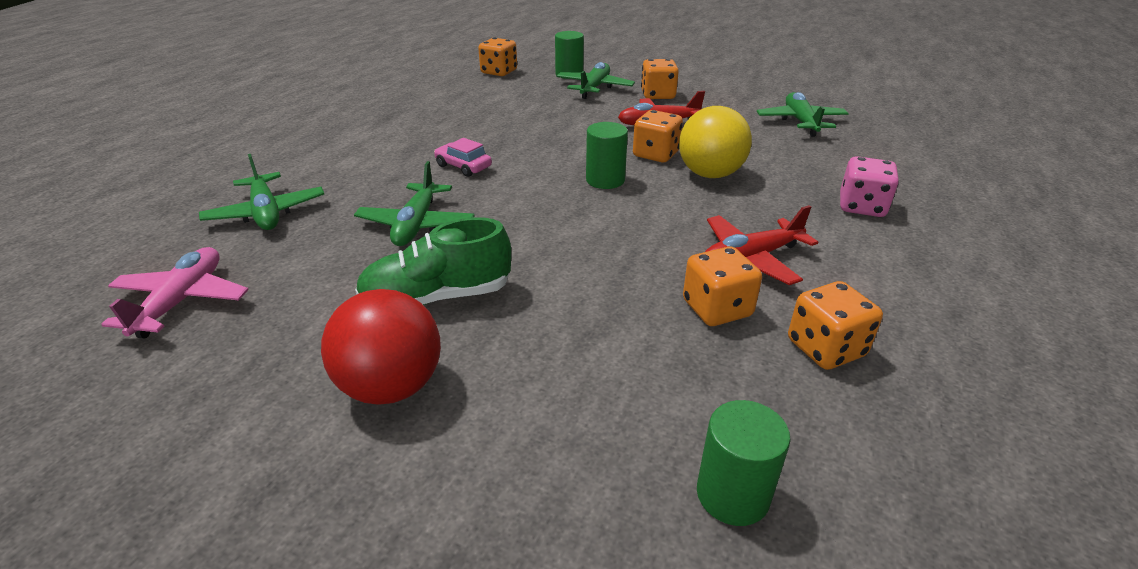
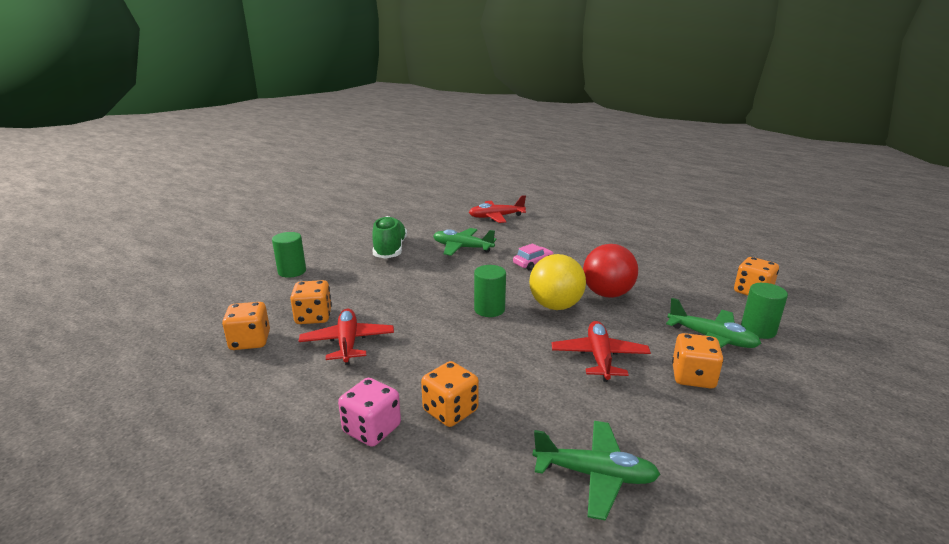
camera: 105 degrees right, 10 degrees down
(181, 301) = (428, 208): pink plane -> none
(266, 212) = (496, 217): green plane -> red plane
(391, 386) = (340, 240): red ball -> red ball (607, 294)
(656, 154) = (528, 341): orange dice -> orange dice (450, 411)
(710, 174) = (478, 359): yellow ball -> yellow ball (555, 306)
(732, 494) = (213, 292): green cylinder -> green cylinder (292, 271)

